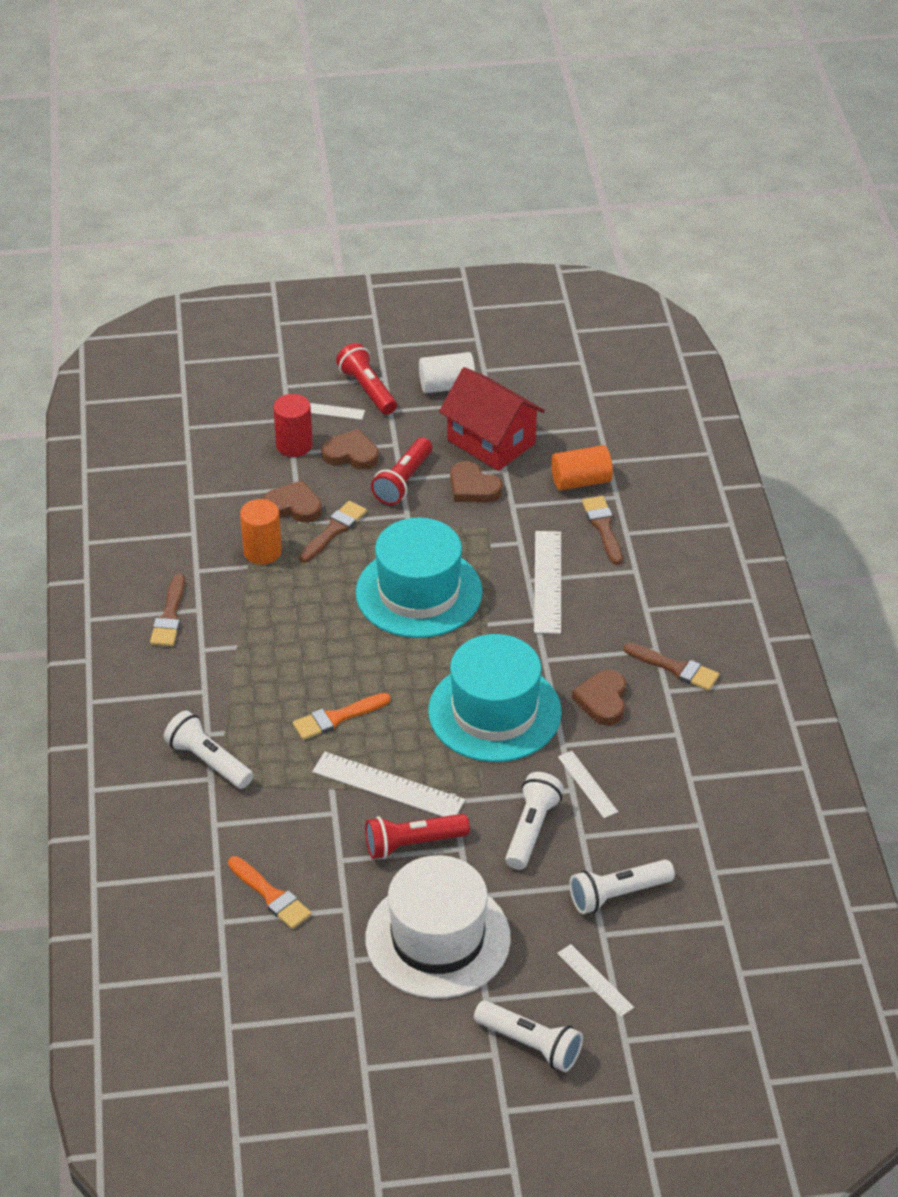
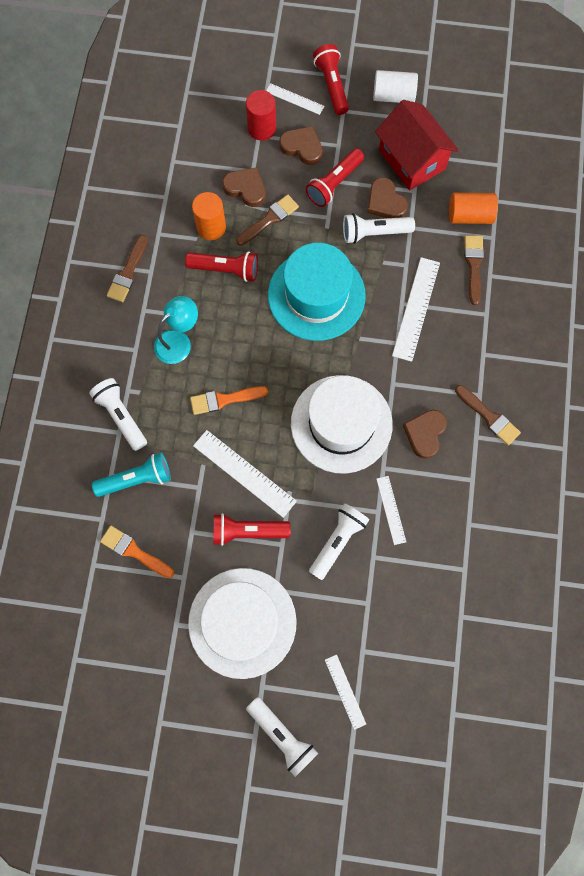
camera: 15 degrees right, 30 degrees up
(250, 821) = (136, 479): none -> turquoise flashlight
(258, 671) = (179, 341): none -> turquoise lamp
(271, 896) = (134, 551): orange brush -> orange brush turned 150 degrees clockwise
(295, 589) = (225, 270): none -> red flashlight
(494, 712) = (341, 424): turquoise hat -> white hat
(617, 894) = (384, 618): white flashlight -> white flashlight (374, 233)

